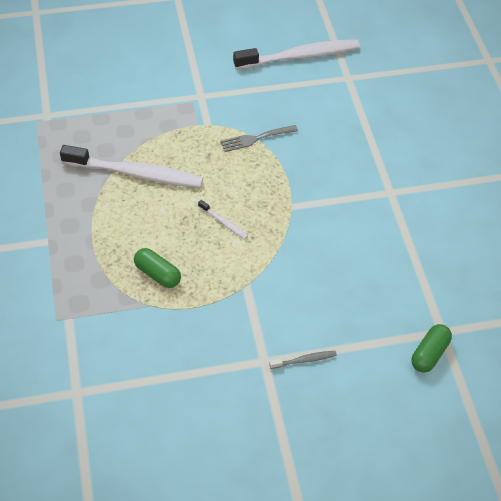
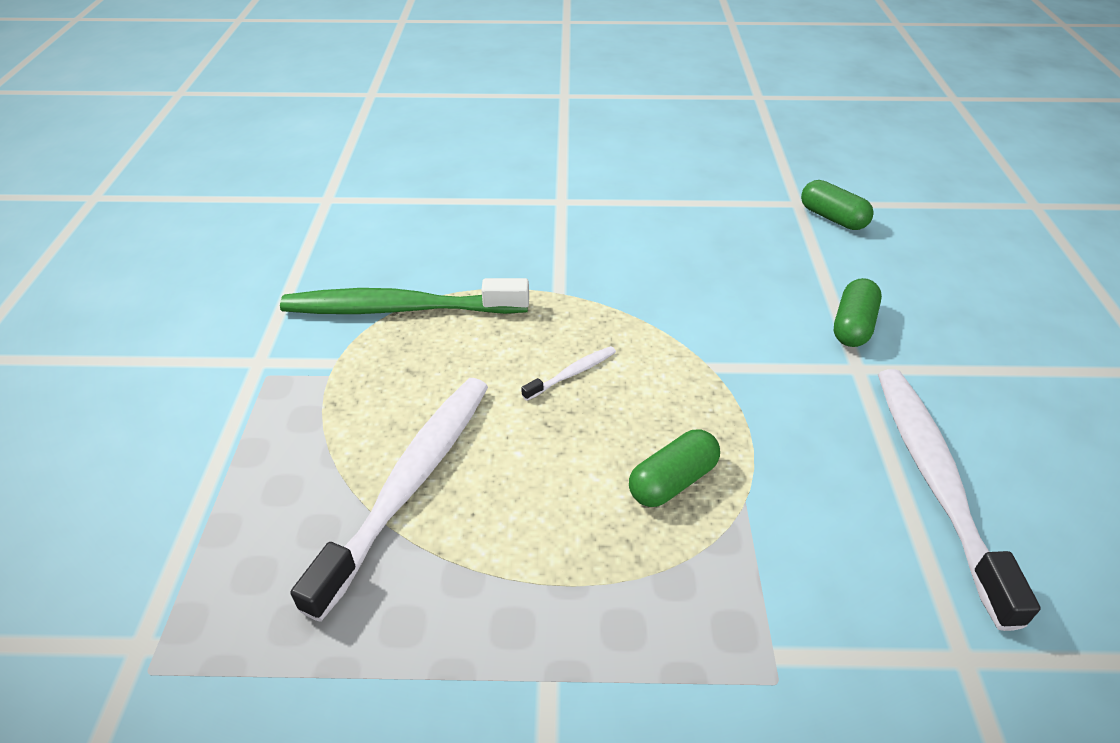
camera: 75 degrees left, 10 degrees down
(255, 138) = (400, 309): grey fork -> green toothbrush
(300, 56) = (248, 235): white toothbrush -> white toothbrush (935, 482)
(304, 360) = (852, 326): grey toothbrush -> green capsule

